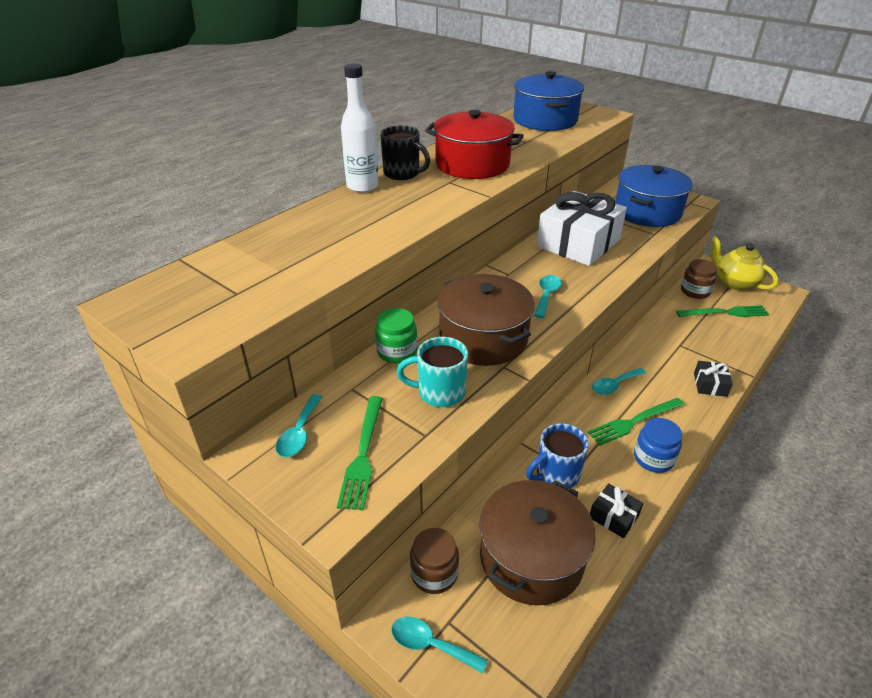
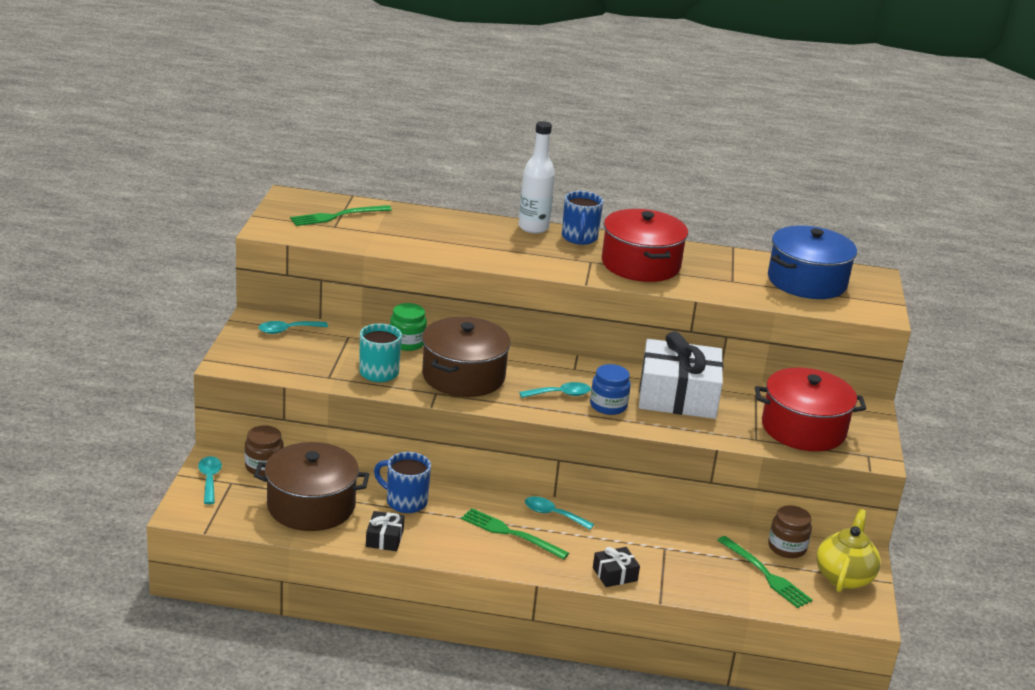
camera: 55 degrees right, 10 degrees down
(363, 454) = (289, 358): green fork -> green fork (337, 216)
(402, 174) = (579, 238): black mug -> blue mug
(647, 212) = (803, 429): blue pot -> red pot
(653, 458) = (471, 551): blue jar -> blue jar (608, 406)

